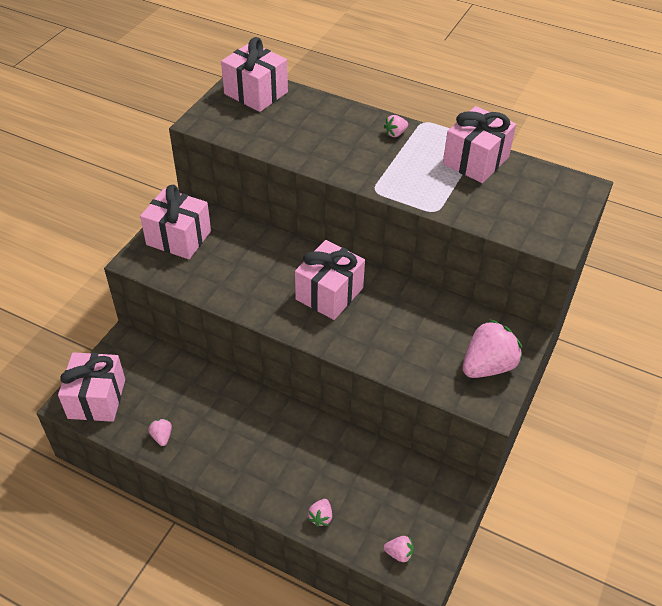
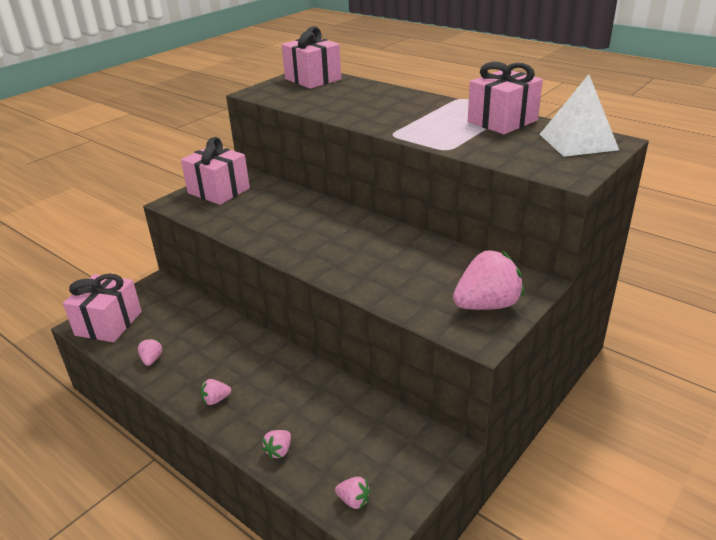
camera: 15 degrees right, 15 degrees down
(329, 293) = (339, 237): pink gift -> none
(395, 133) = (429, 103): pink strawberry -> pink strawberry (216, 400)
(552, 190) = (578, 142): none -> white pyramid

